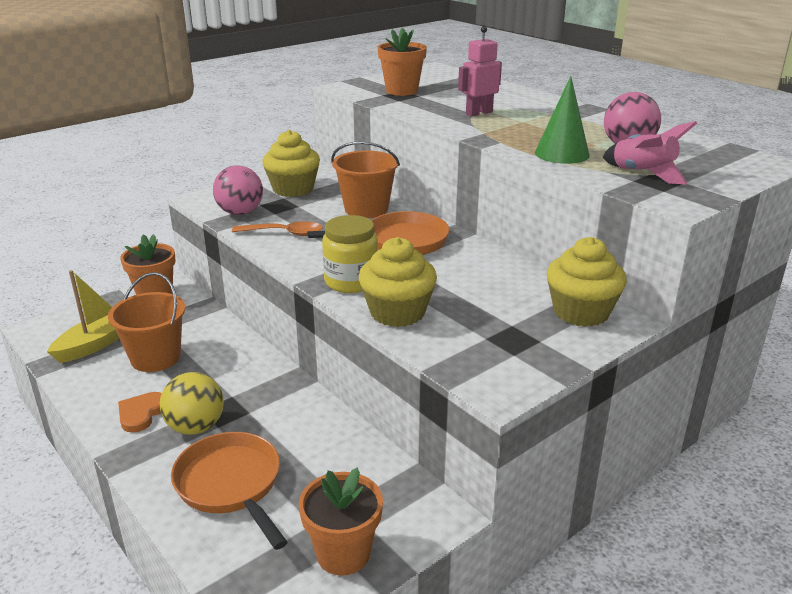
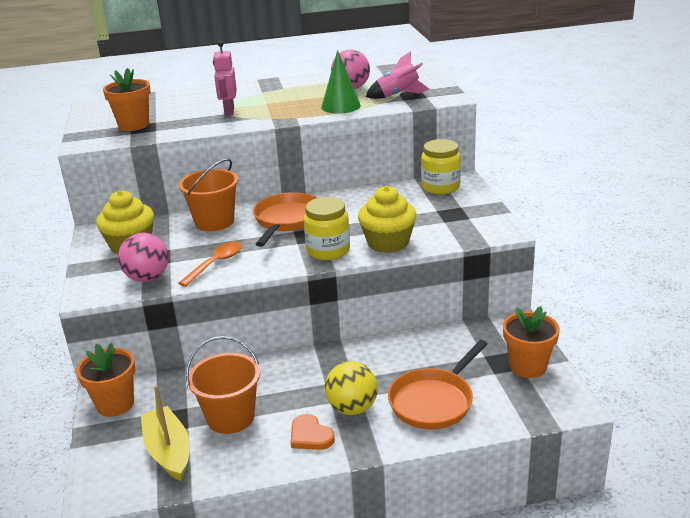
camera: 60 degrees left, 0 degrees up
(231, 485) = (434, 401): orange pan -> orange pan turned 45 degrees counterclockwise
(581, 312) = (440, 187): yellow cupcake -> yellow jar

